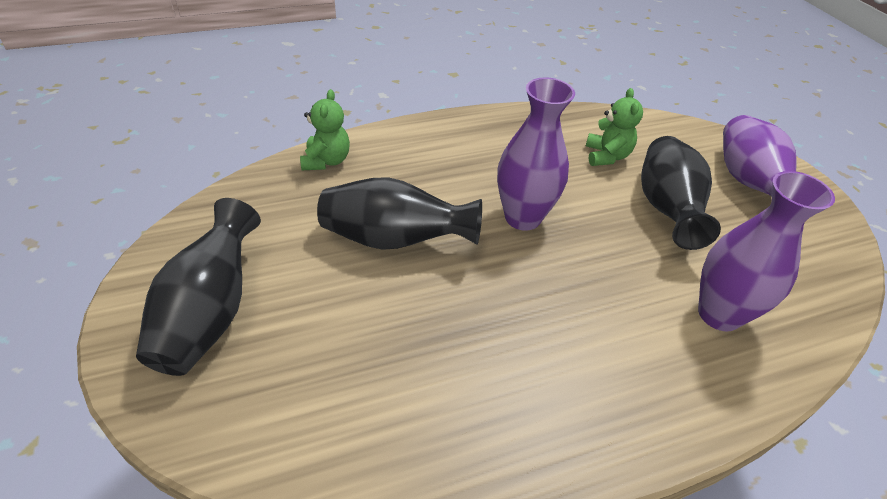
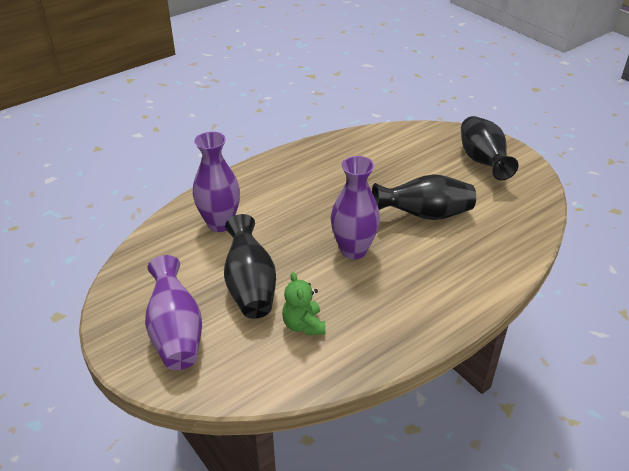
camera: 165 degrees right, 5 degrees down
(326, 161) = (514, 254): green teddy bear -> none

